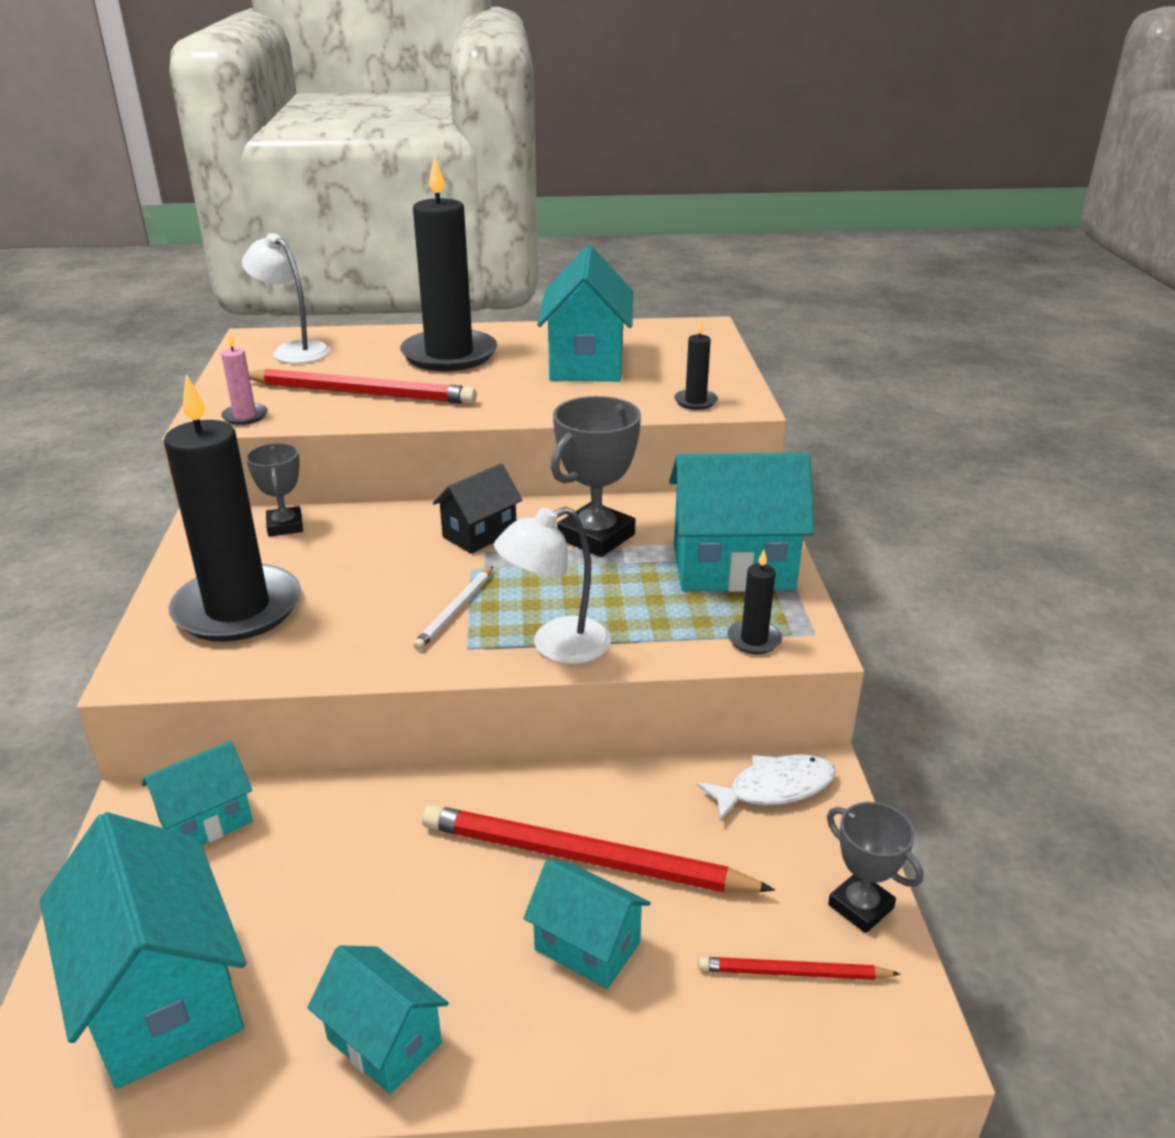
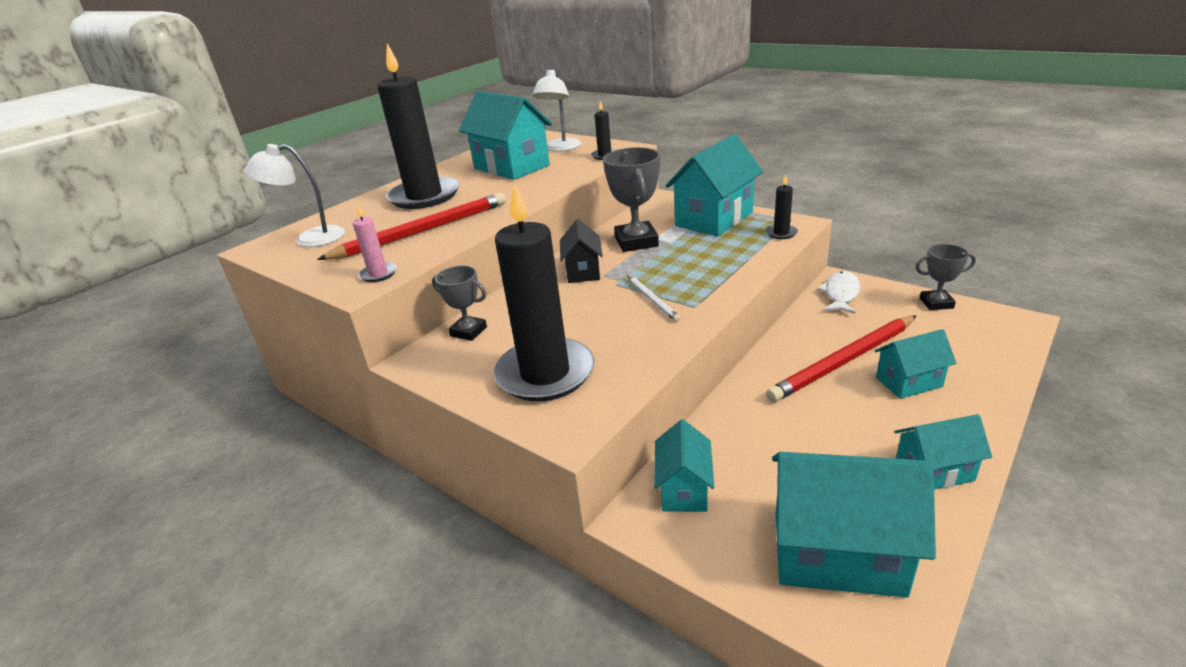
camera: 45 degrees left, 0 degrees up
(556, 646) = (725, 281): white lamp -> white lamp (560, 148)
(793, 973) = (965, 334): red pencil -> none

